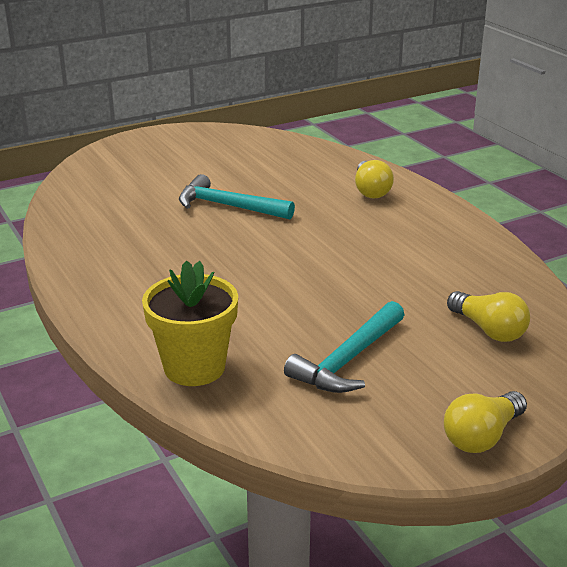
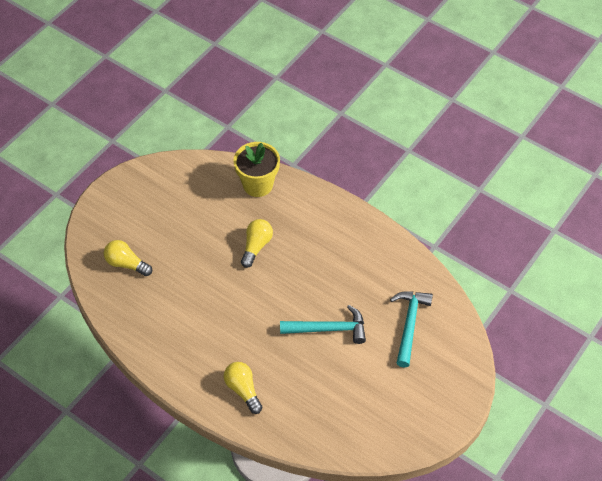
camera: 155 degrees right, 25 degrees up
(348, 359) = (189, 216): turquoise hammer -> turquoise hammer (409, 325)
(482, 436) = (115, 192): yellow light bulb -> yellow light bulb (256, 246)

